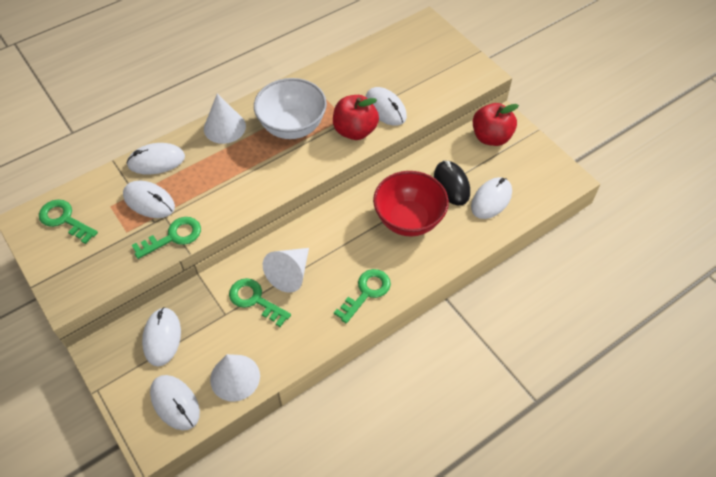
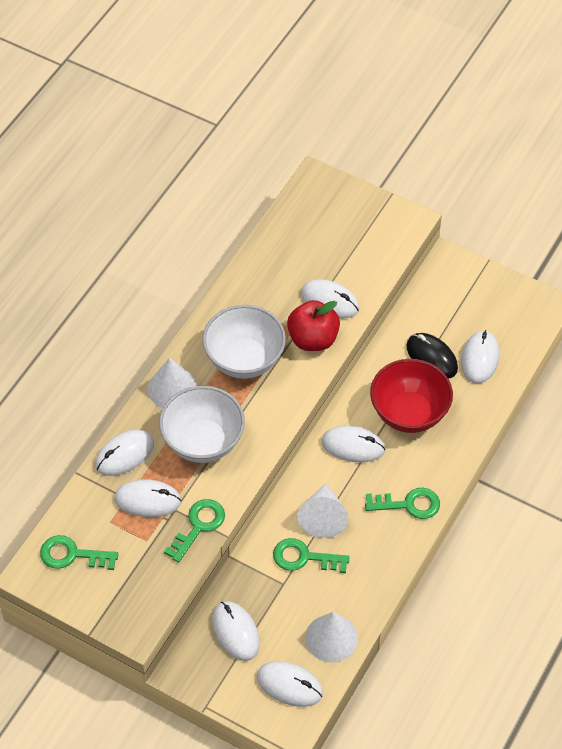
camera: 25 degrees left, 0 degrees up
(221, 174) = (203, 442): none -> white bowl
(348, 227) = (353, 446): none -> white mouse
(366, 292) = (409, 504): green key -> green key turned 75 degrees clockwise
(491, 137) = (445, 288): red apple -> none

